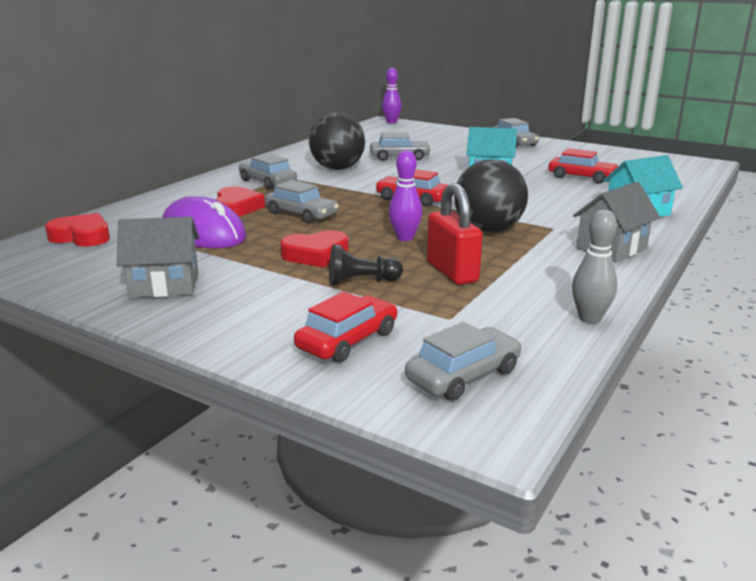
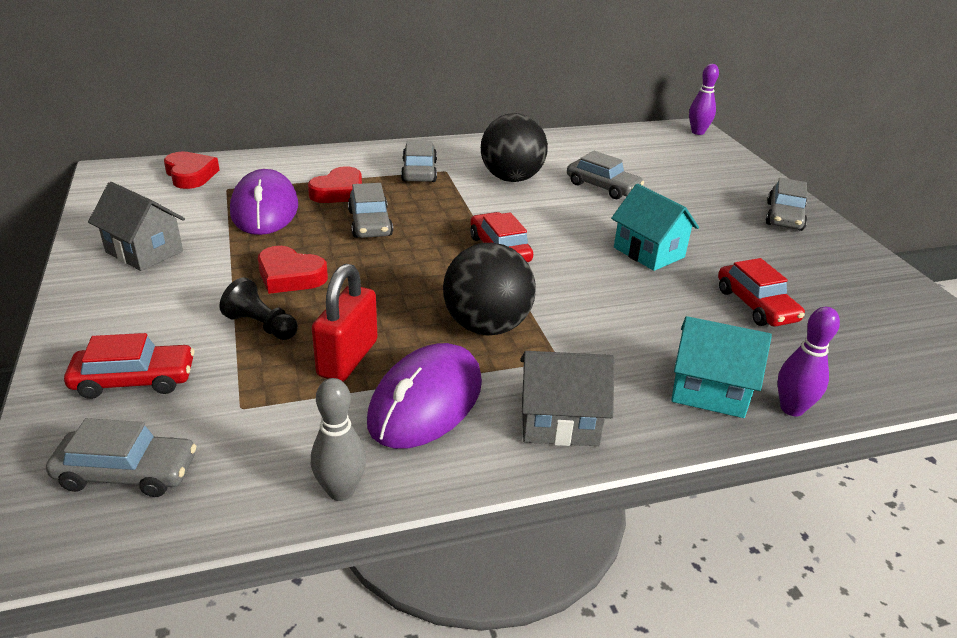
camera: 40 degrees right, 10 degrees up
(405, 238) = (394, 295): purple bowling pin -> purple bowling pin (791, 409)
(537, 269) = (426, 402): none -> purple mouse

